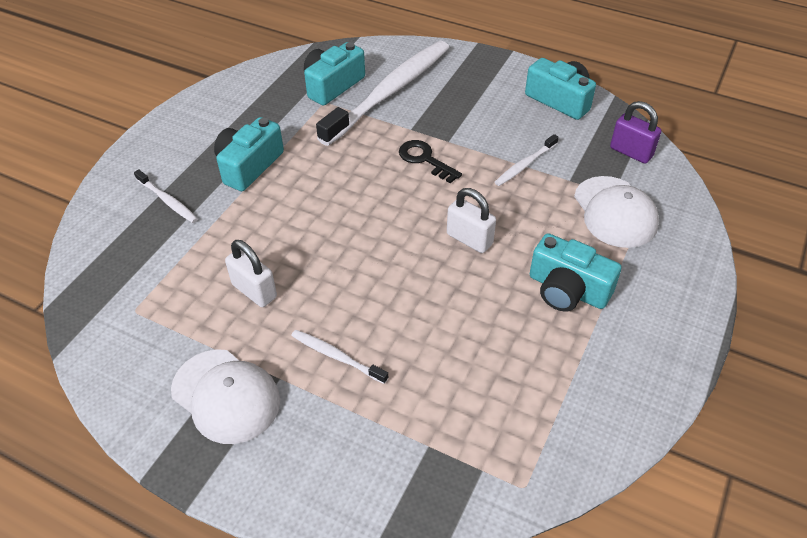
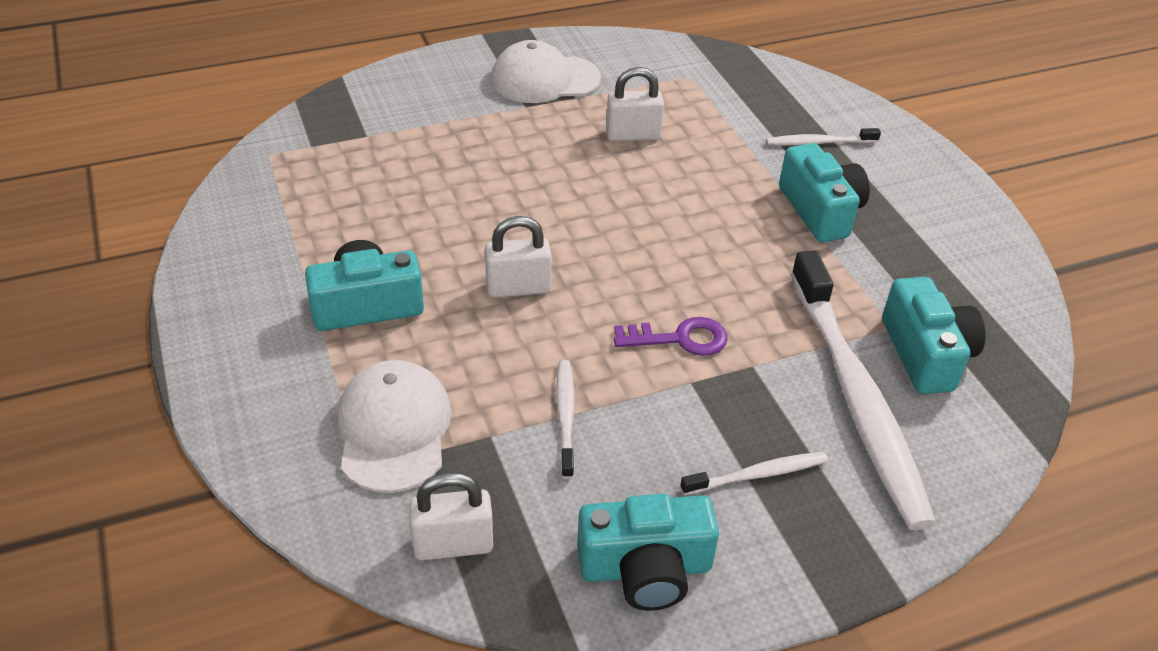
camera: 130 degrees right, 5 degrees down
(336, 356) = (504, 139): white toothbrush -> white toothbrush (758, 475)
(425, 159) = (679, 339): black key -> purple key
(615, 212) = (393, 429): white cap -> white cap turned 60 degrees clockwise
(631, 152) = (453, 544): purple padlock -> white padlock

